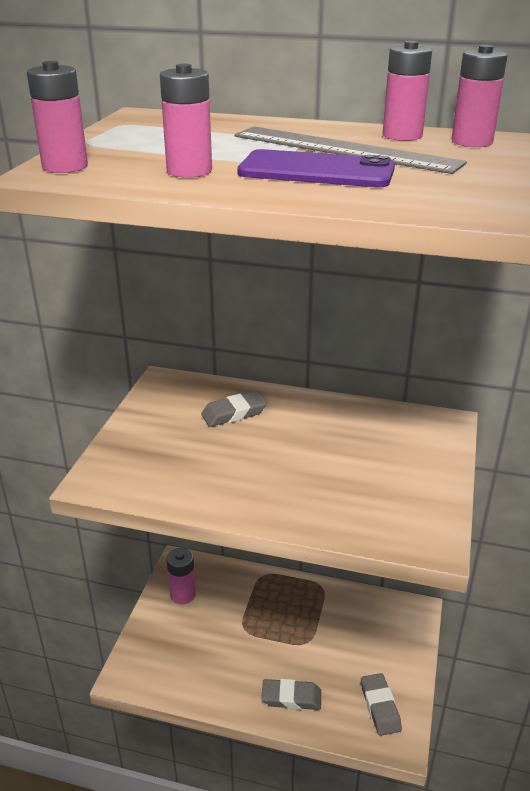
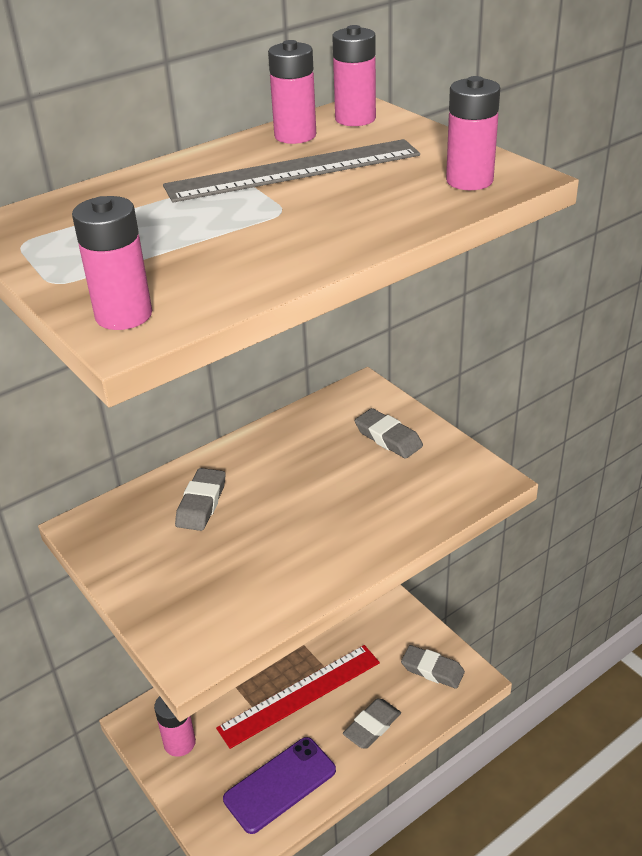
camera: 50 degrees left, 5 degrees up
(189, 171) = (243, 255): pink battery -> pink battery (469, 181)
(277, 635) = (300, 695): none -> red ruler
(316, 171) = (333, 201): purple phone -> purple phone (280, 784)
(408, 462) = (388, 438): none -> grey eraser

